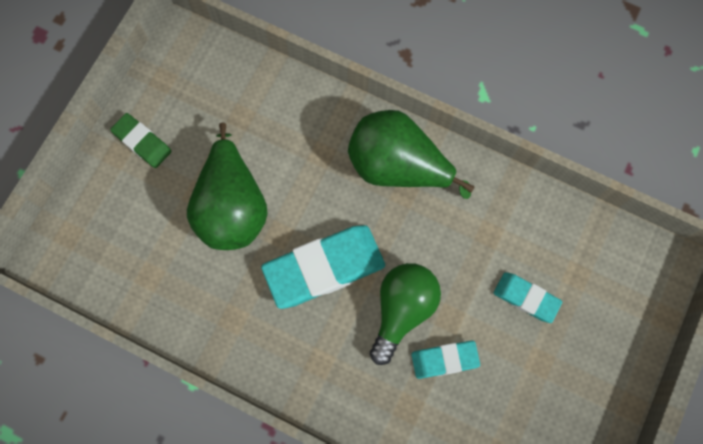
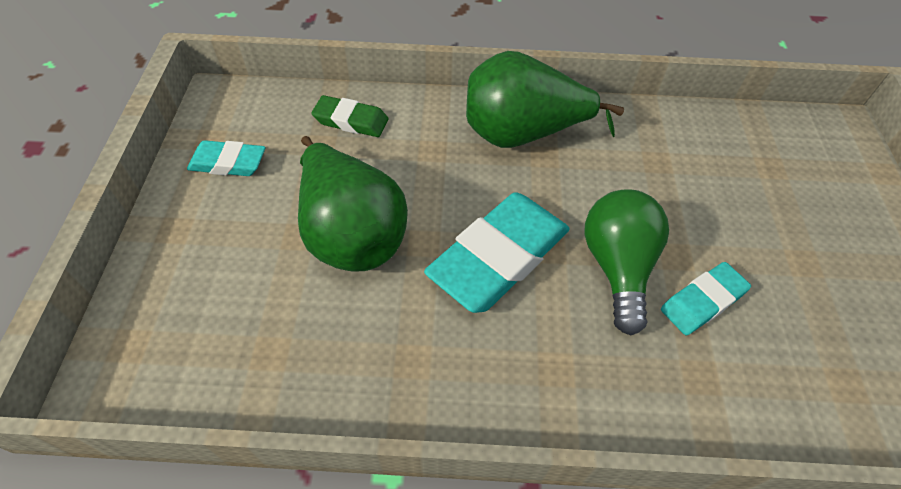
camera: 25 degrees left, 20 degrees down
(142, 142) = (205, 205): green eraser -> green eraser (351, 121)
(526, 298) = (739, 205): turquoise eraser -> turquoise eraser (228, 163)

